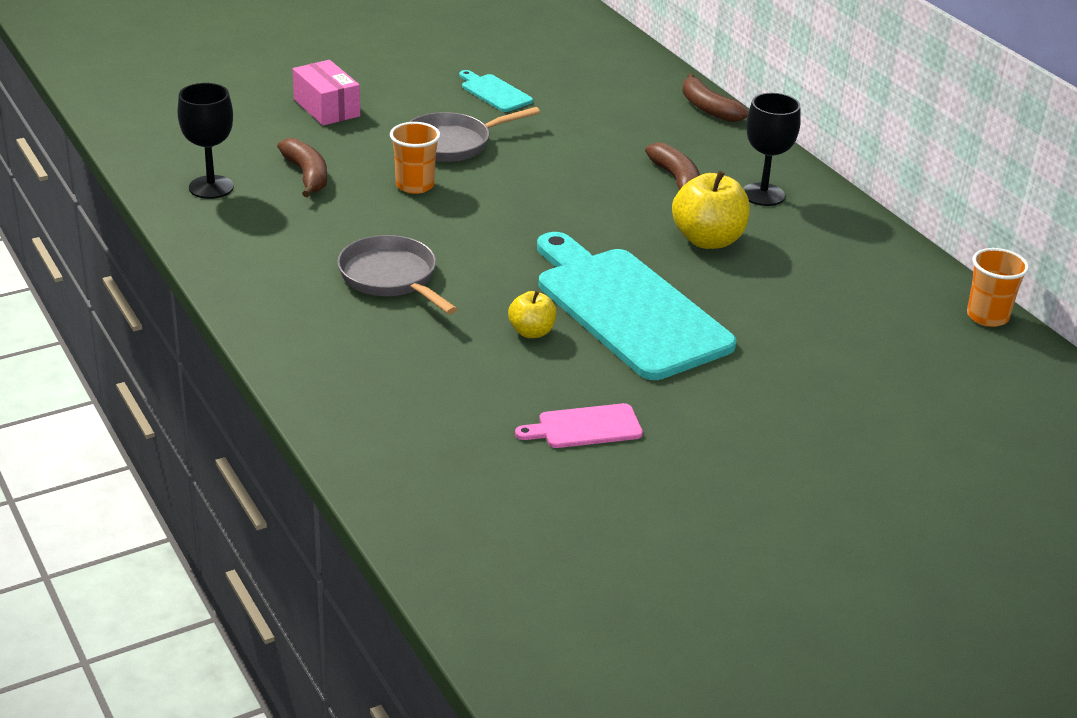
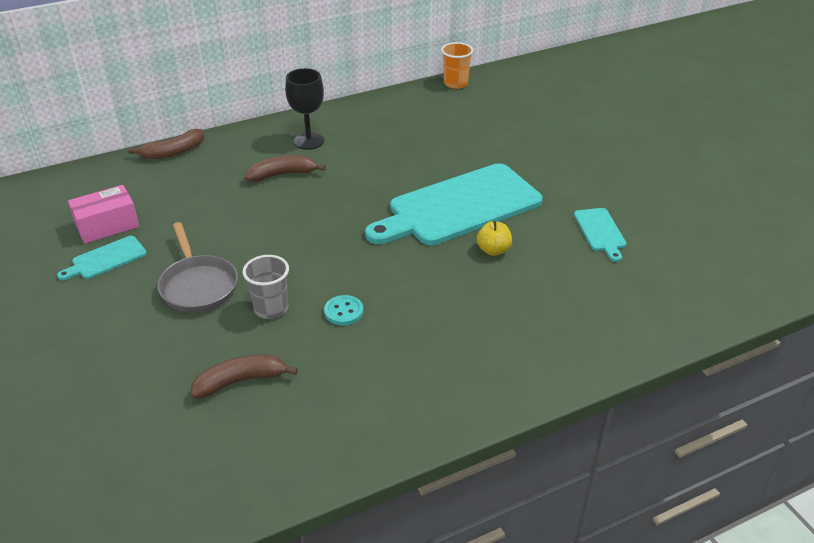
camera: 85 degrees left, 5 degrees up
(211, 187) = (253, 454): black goblet -> none
(327, 108) = (100, 372): pink box -> pink box (107, 225)
(391, 278) = (424, 321): grey pan -> none
(409, 227) = (343, 311): none -> turquoise button
(415, 185) = (271, 309): orange cup -> grey cup
(585, 427) = (600, 232): pink cutting board -> turquoise cutting board
(708, 240) = (369, 168): yellow apple -> none

